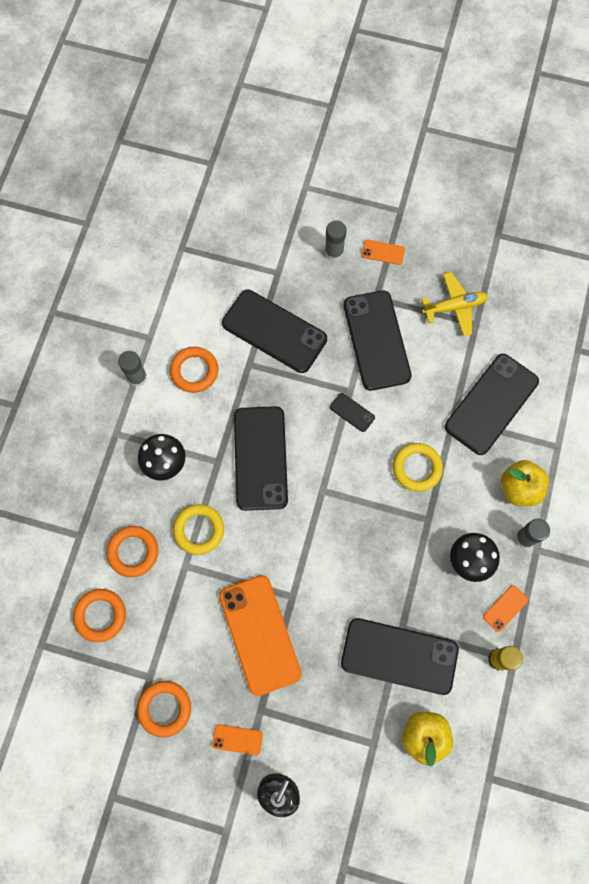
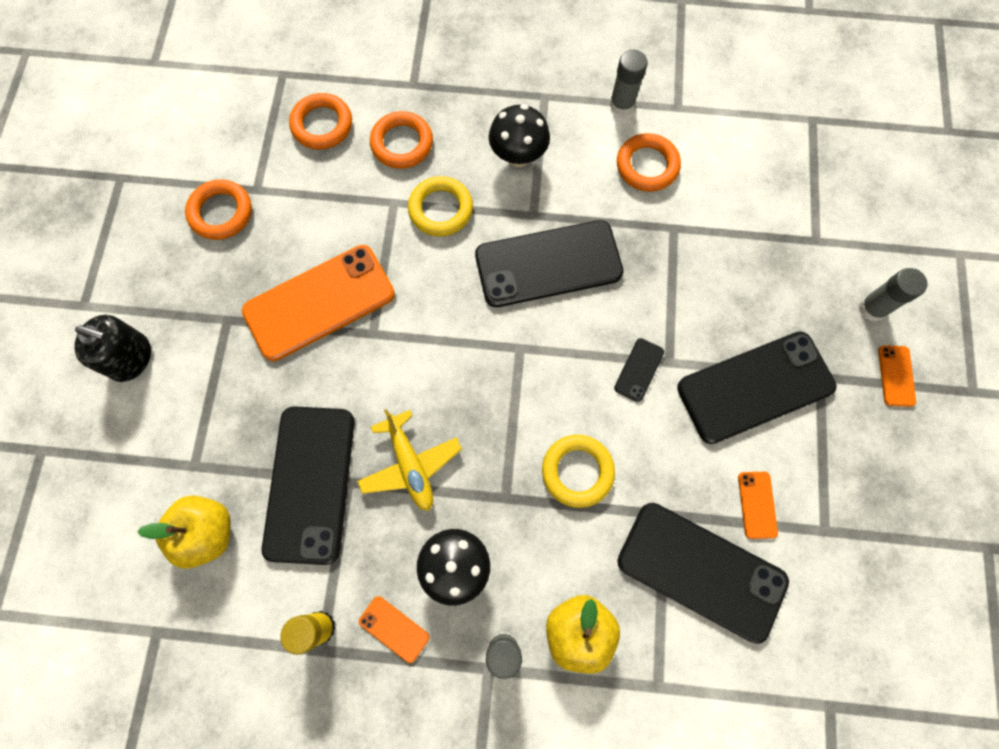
camera: 80 degrees right, 0 degrees up
(237, 739) = (190, 299): orange phone -> orange phone (757, 505)
(274, 331) = (729, 251): black phone -> none
(454, 307) = (842, 494): yellow plane -> yellow plane (410, 465)

